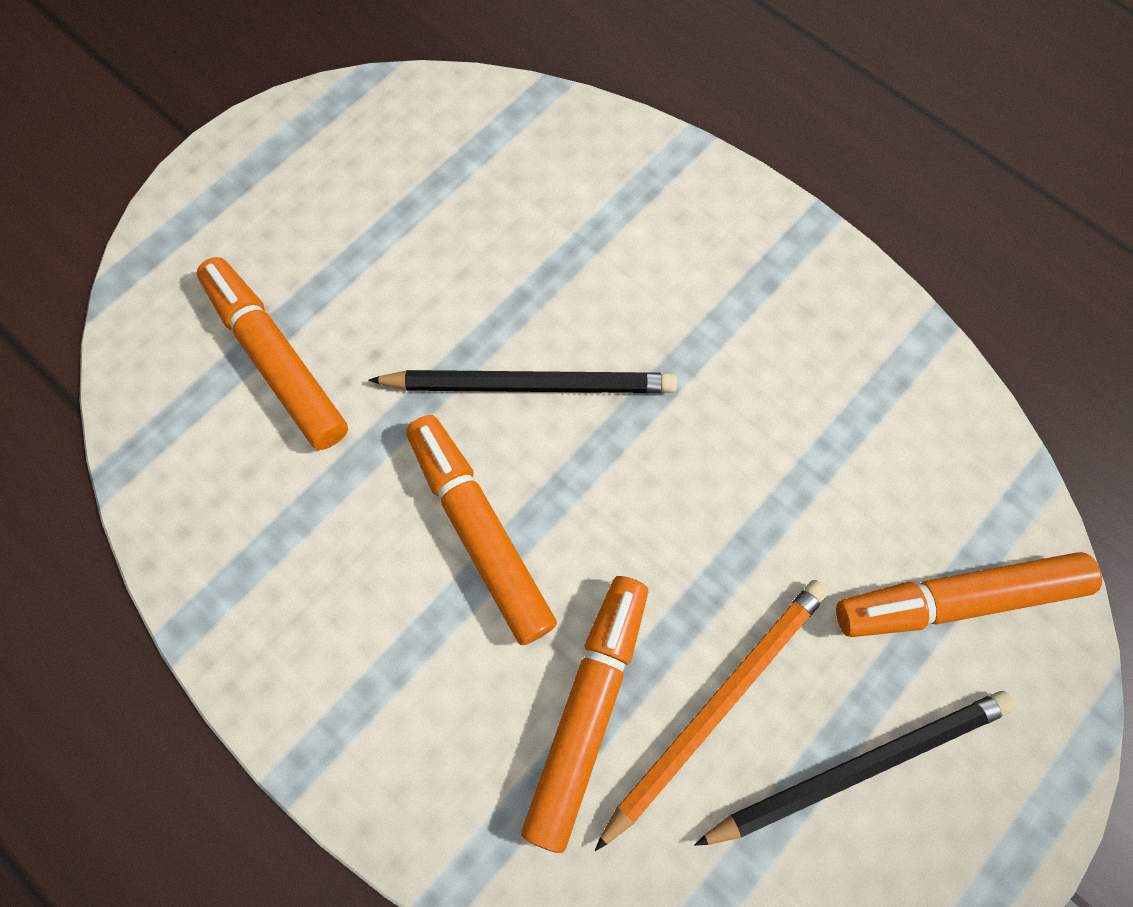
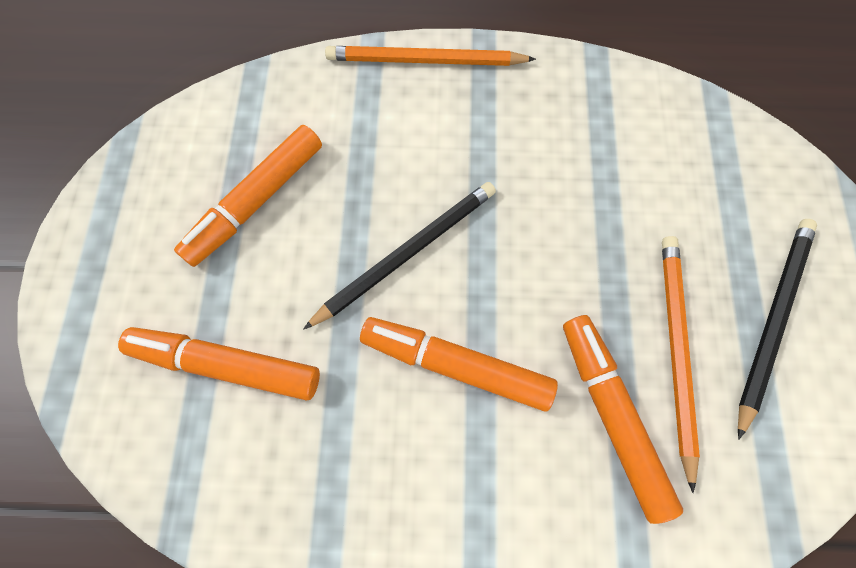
camera: 40 degrees left, 0 degrees up
(730, 199) = (425, 61): none -> orange pencil
(957, 599) = (736, 191): orange marker -> orange marker (256, 201)

